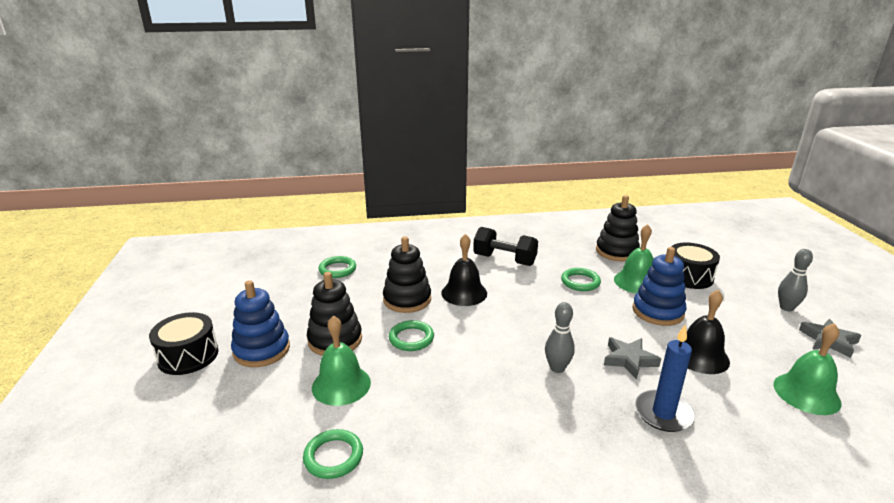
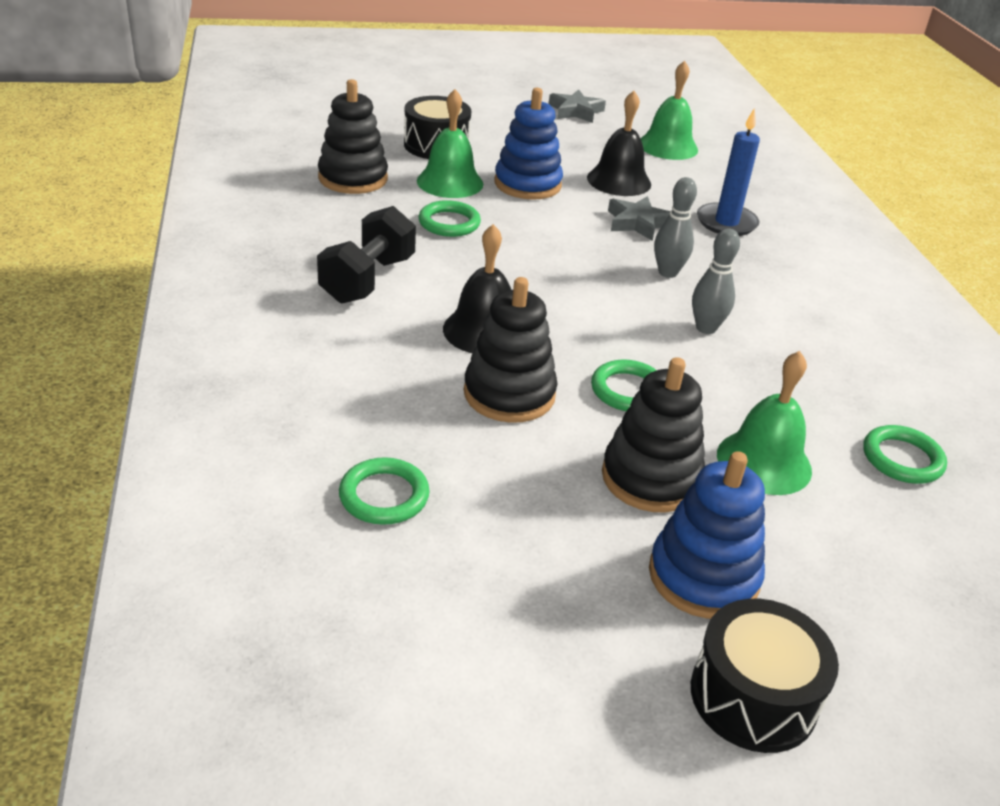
camera: 95 degrees left, 10 degrees up
(786, 308) = (512, 112): grey bowling pin -> grey bowling pin (706, 328)

